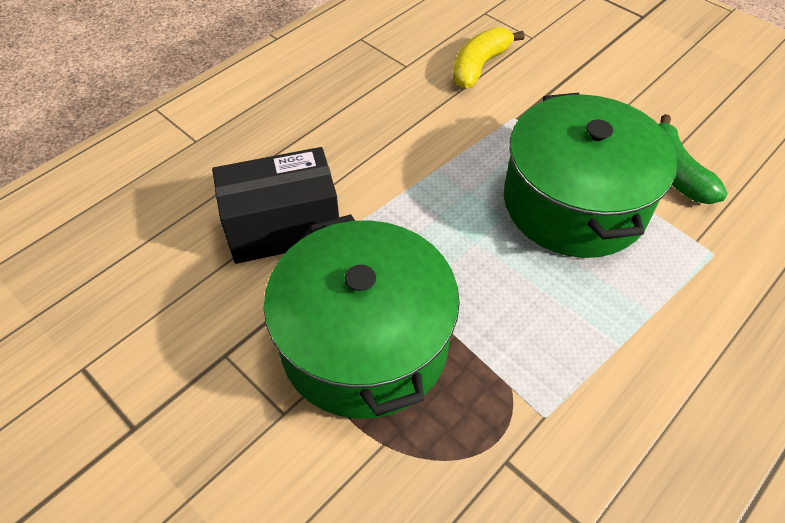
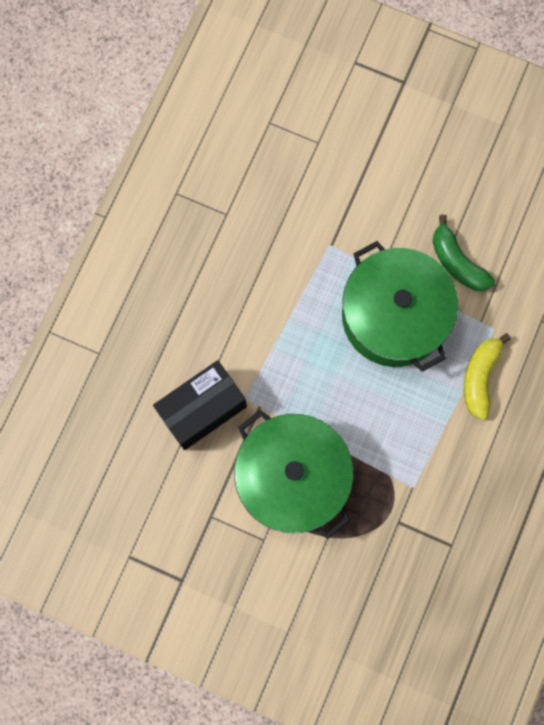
camera: 20 degrees left, 25 degrees up
(479, 66) = (286, 194): yellow banana -> yellow banana (480, 377)

